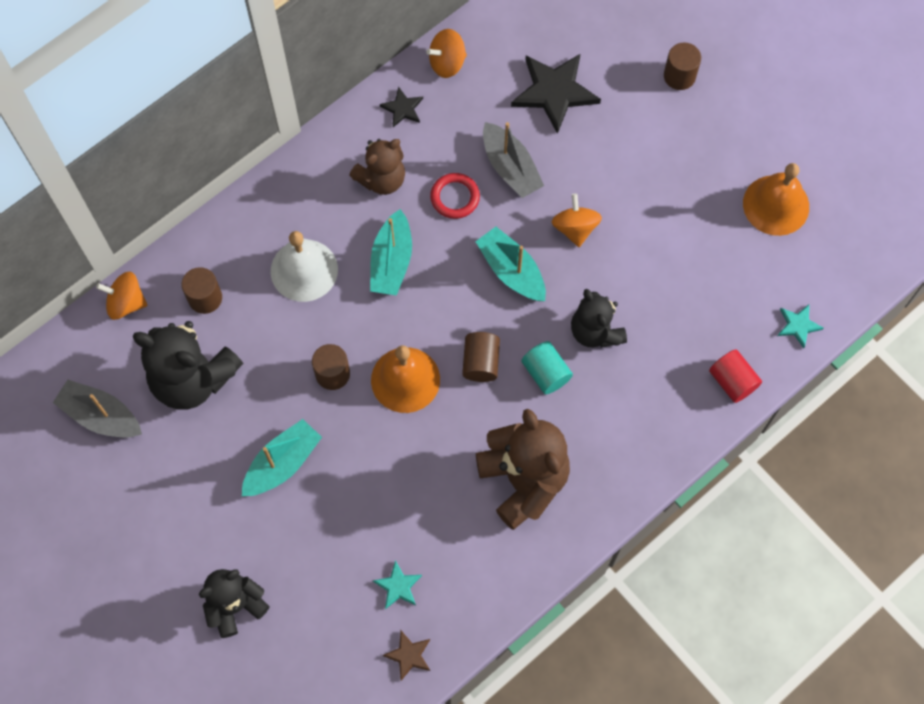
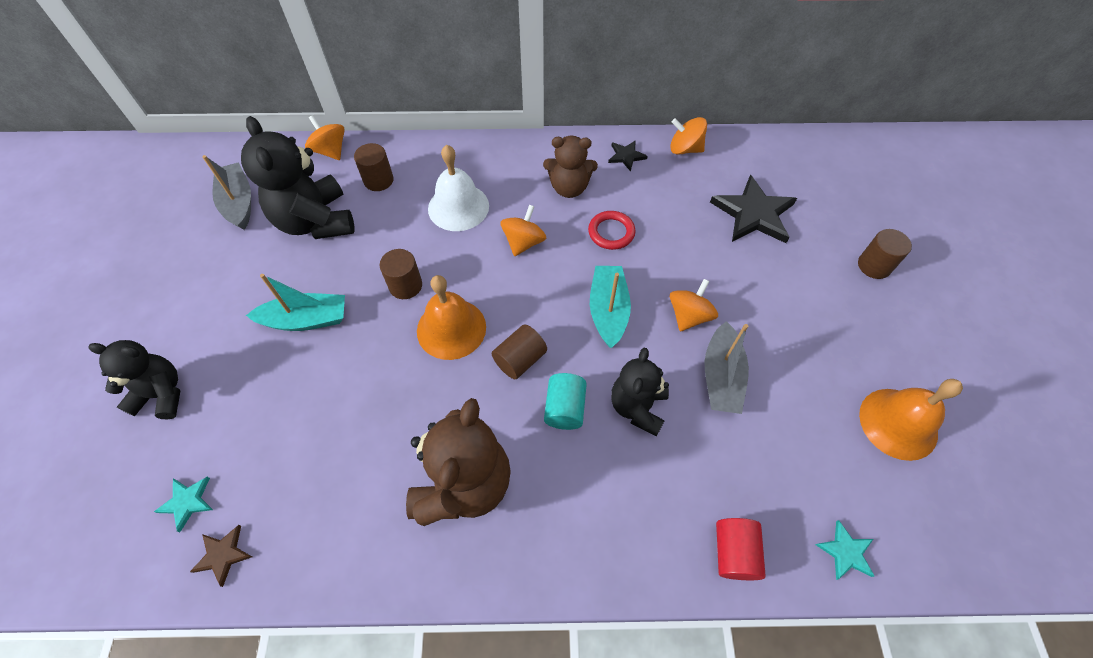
camera: 40 degrees right, 10 degrees down
(391, 261) = (523, 242): turquoise boat -> orange spinning top
(398, 586) = (279, 485): turquoise star -> turquoise star (187, 502)
(510, 167) = (673, 240): grey boat -> grey boat (721, 377)

